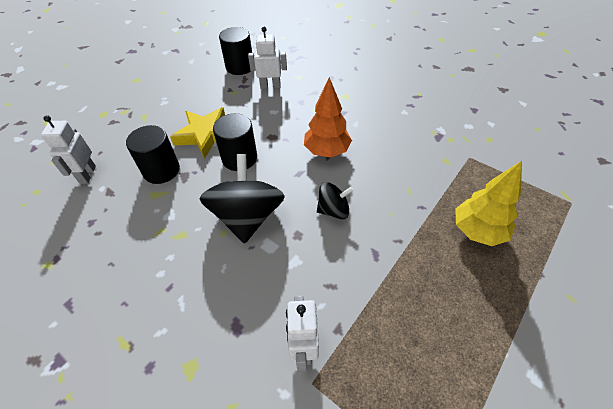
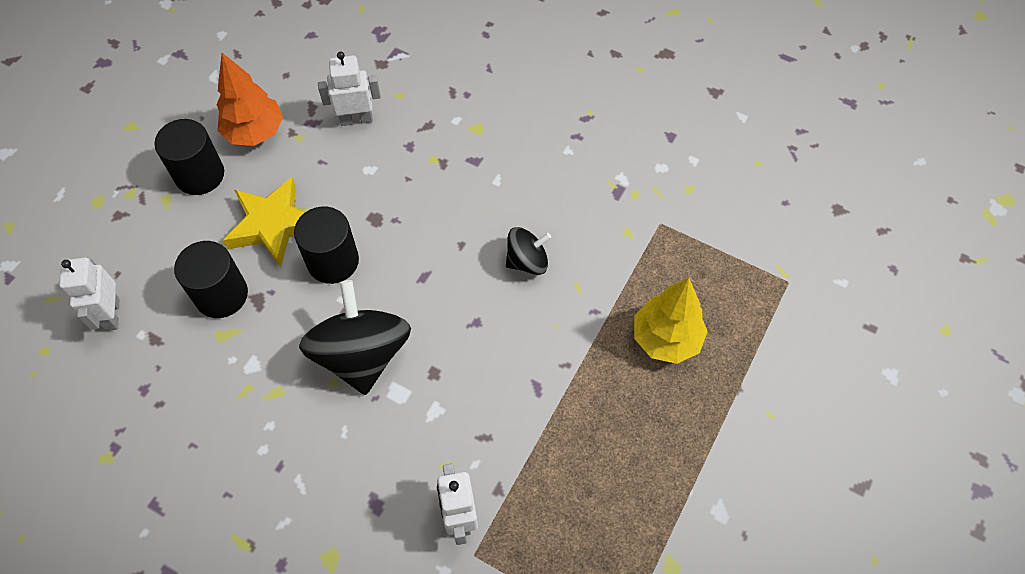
camera: 10 degrees left, 10 degrees up
(240, 67) = (299, 83): black cylinder -> black cylinder (200, 175)
(327, 151) = (459, 235): orange tree -> orange tree (255, 132)
(333, 210) = (478, 330): black spinning top -> black spinning top (527, 261)

